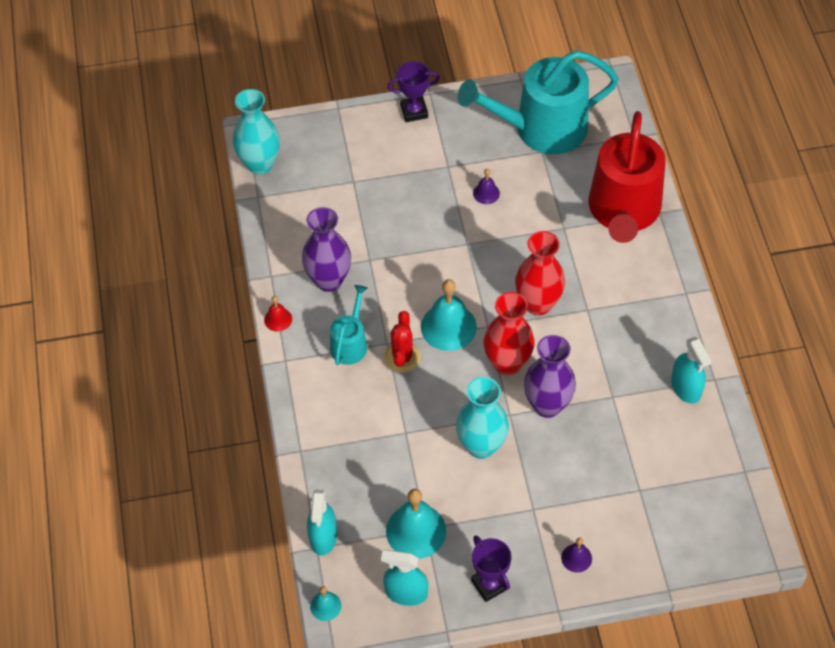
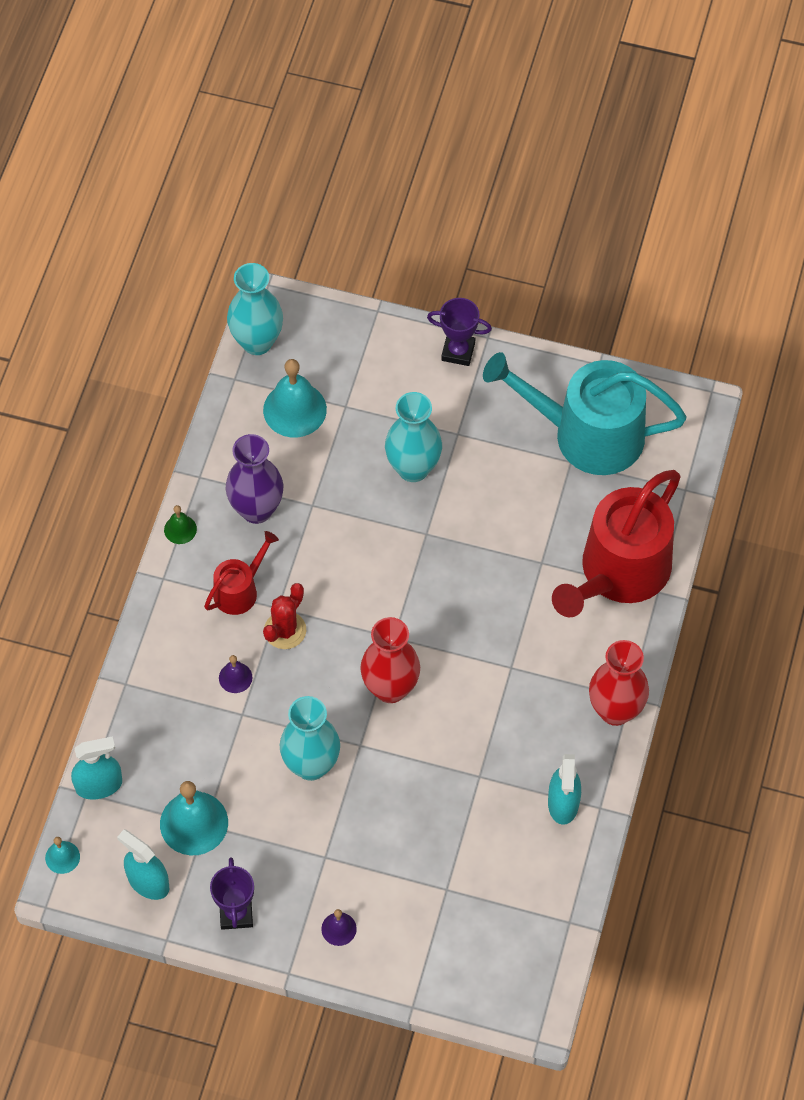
camera: 25 degrees right, 5 degrees up
(278, 319) = (180, 529): red bell -> green bell
(323, 536) = (99, 785): turquoise spray bottle -> turquoise spray bottle turned 135 degrees counterclockwise
(350, 343) = (239, 590): turquoise watering can -> red watering can
(429, 203) = (413, 468): none -> turquoise vase
(448, 326) = (352, 619): turquoise bell -> turquoise bell (294, 409)
(486, 193) = (481, 484): purple bell -> purple bell (235, 677)
(538, 304) = (462, 636): red vase -> red vase (615, 710)
(547, 405) = (405, 753): purple vase -> none

